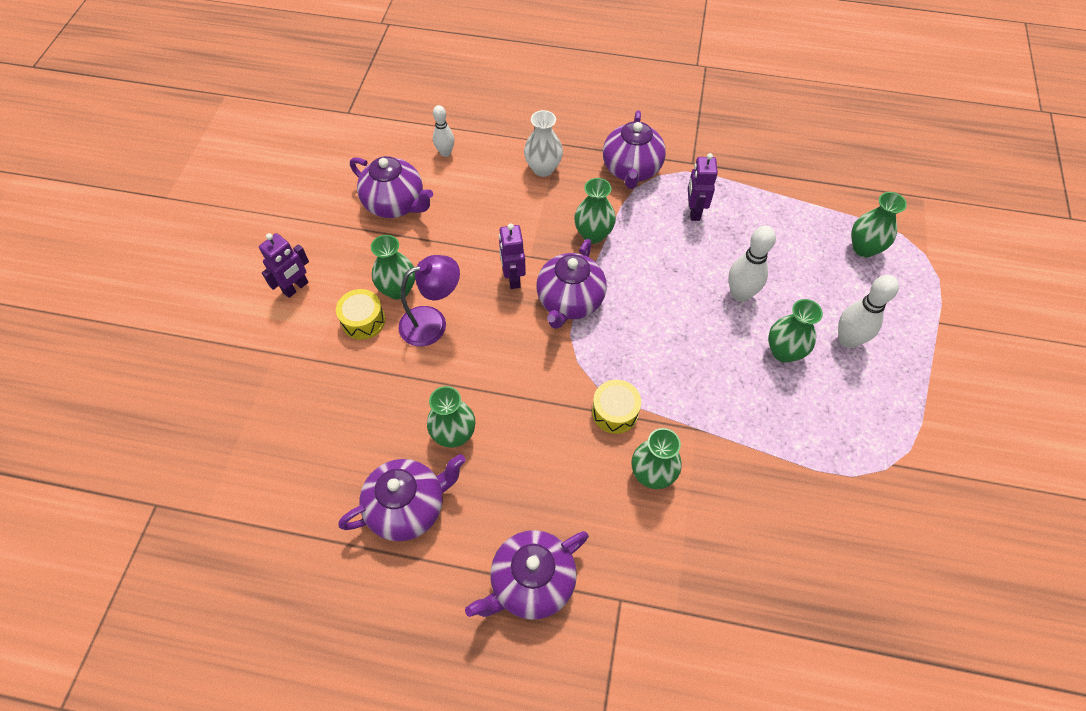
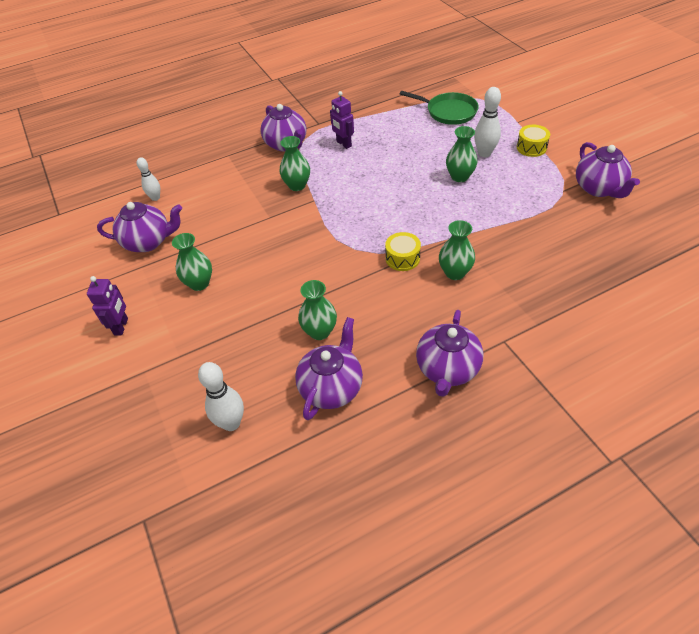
camera: 35 degrees left, 10 degrees down
(363, 320) = (192, 314): yellow drum -> yellow drum (531, 147)
(432, 322) = (242, 285): purple lamp -> none
(513, 278) = (270, 233): purple robot -> none
(543, 168) = (231, 172): white vase -> none
(569, 301) = (318, 224): purple teapot -> purple teapot (599, 188)
(740, 294) = (409, 165): white bowling pin -> white bowling pin (231, 423)
(864, 248) = (449, 112): green vase -> green pan

